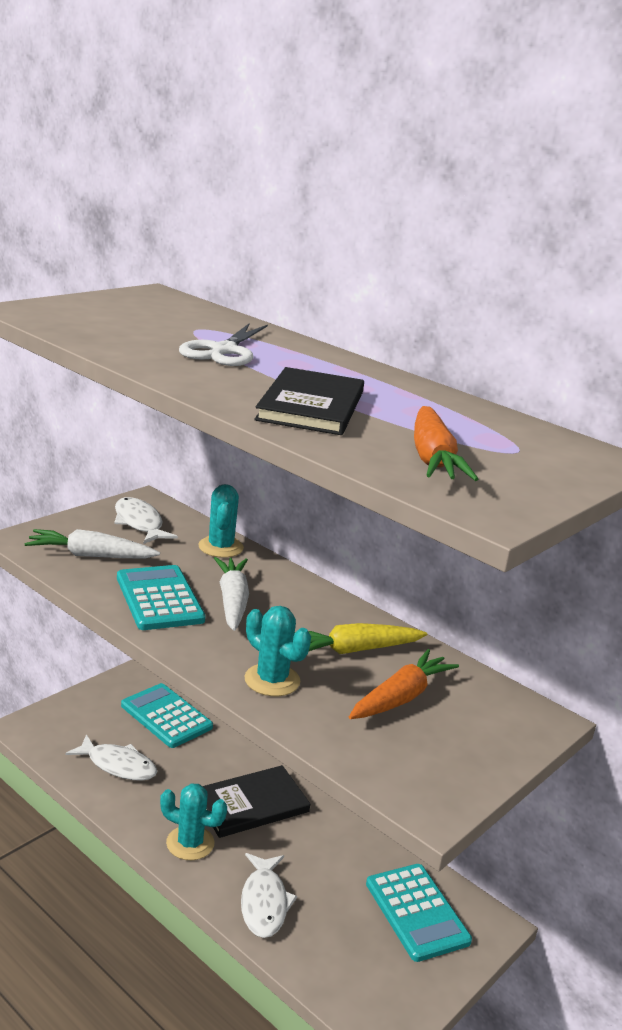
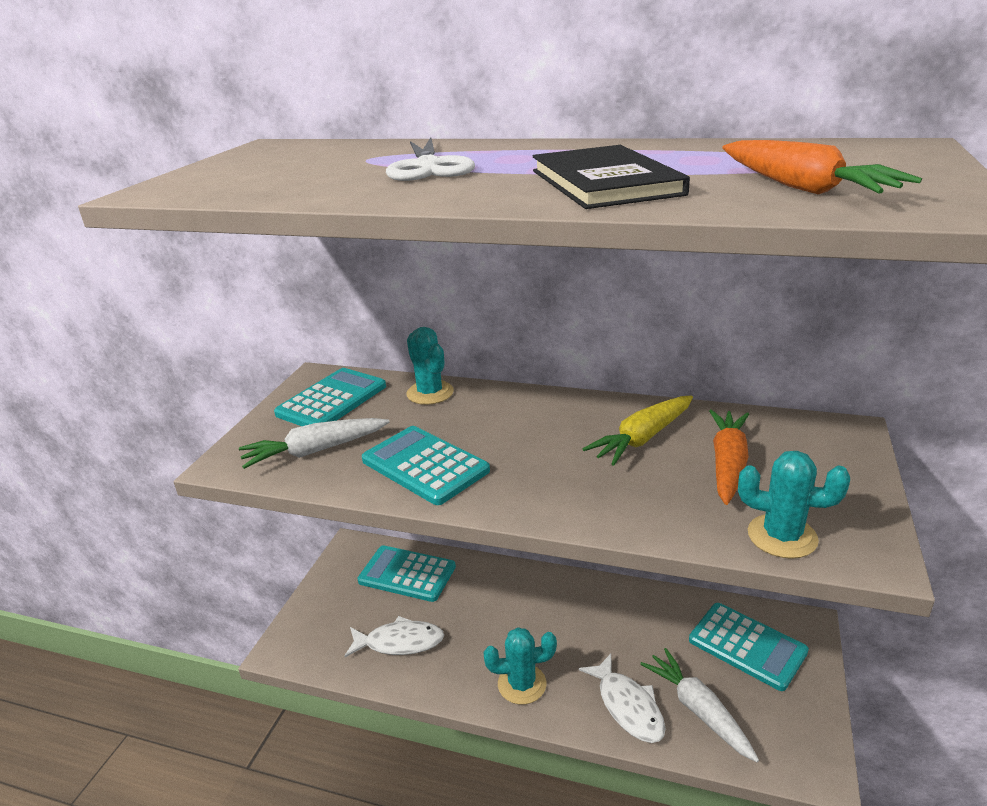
camera: 20 degrees left, 5 degrees up
(139, 523) = (332, 400): white fish -> turquoise calculator
(232, 601) = (493, 439): white carrot -> white carrot (698, 710)
(251, 804) = (543, 619): black book -> none
(272, 680) = (609, 499): turquoise cactus -> turquoise cactus (782, 536)

